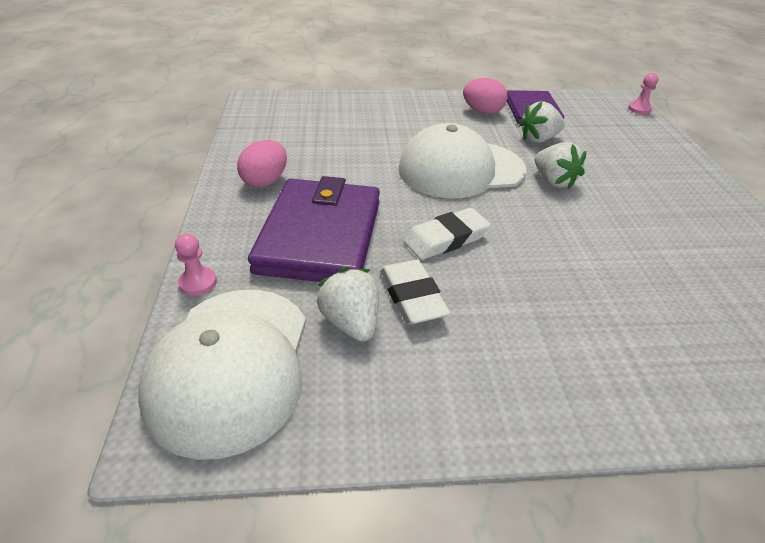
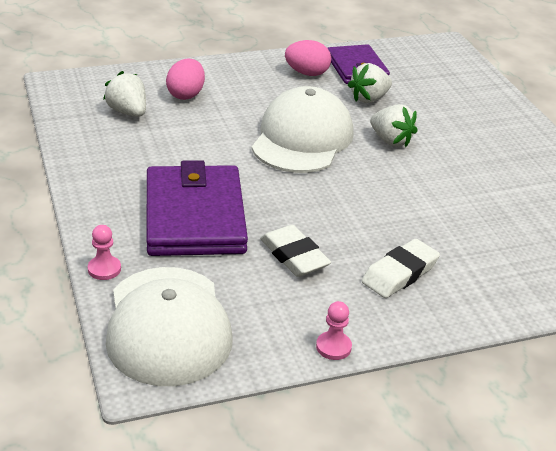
camera: 15 degrees left, 5 degrees down
(265, 181) = (118, 171): pink egg -> pink egg (186, 95)
(351, 322) = (251, 282): white strawberry -> white strawberry (128, 112)
(446, 239) = (308, 205): white eraser -> white eraser (400, 273)
(460, 169) = (302, 138): white cap -> white cap turned 135 degrees clockwise
(639, 109) = (460, 55): pink pawn -> pink pawn (333, 347)

